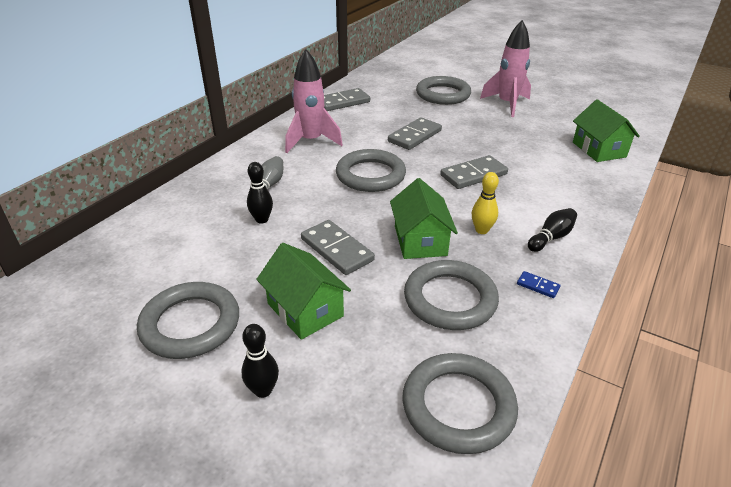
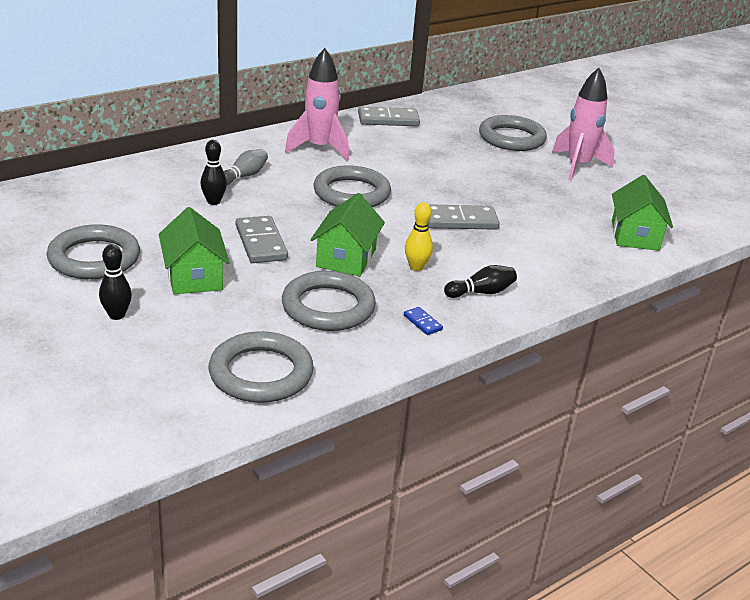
camera: 20 degrees right, 5 degrees down
(414, 136) = (434, 170): grey domino -> none

